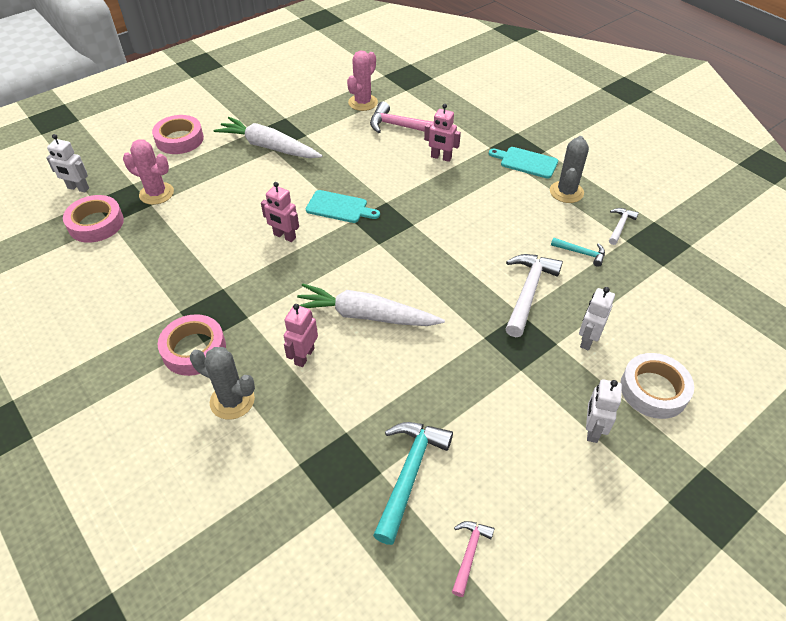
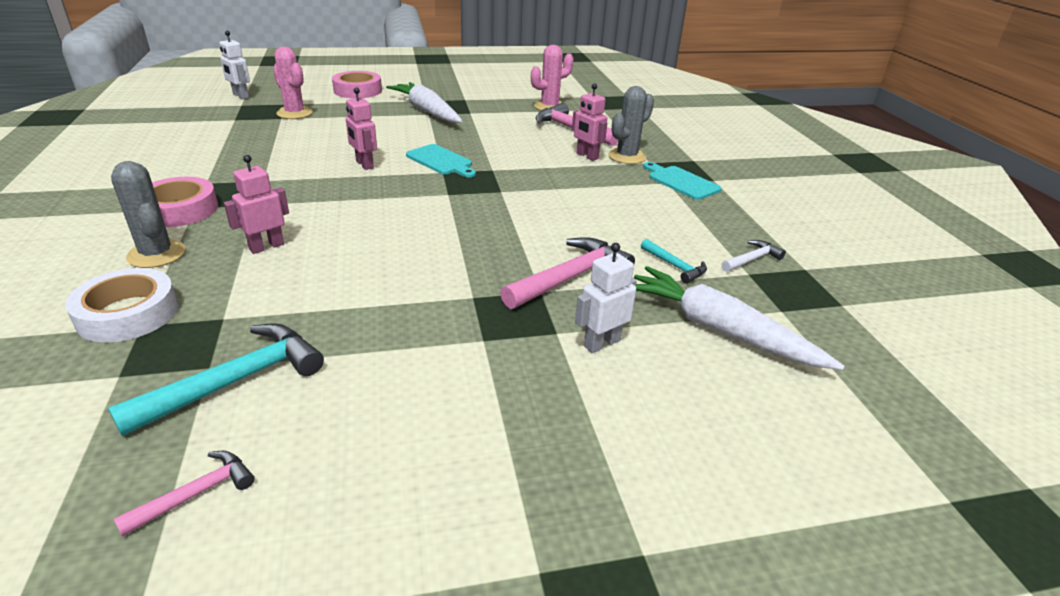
camera: 25 degrees right, 15 degrees down
(96, 223) = (223, 117): pink tape -> none
(366, 315) = (366, 238): white carrot -> white carrot (720, 330)
(528, 292) = (570, 277): white hammer -> pink hammer
(566, 192) = (707, 215): grey cactus -> grey cactus (627, 157)
(592, 430) = (511, 434): white robot -> none
(653, 390) = (646, 427): white tape -> white tape (128, 313)

